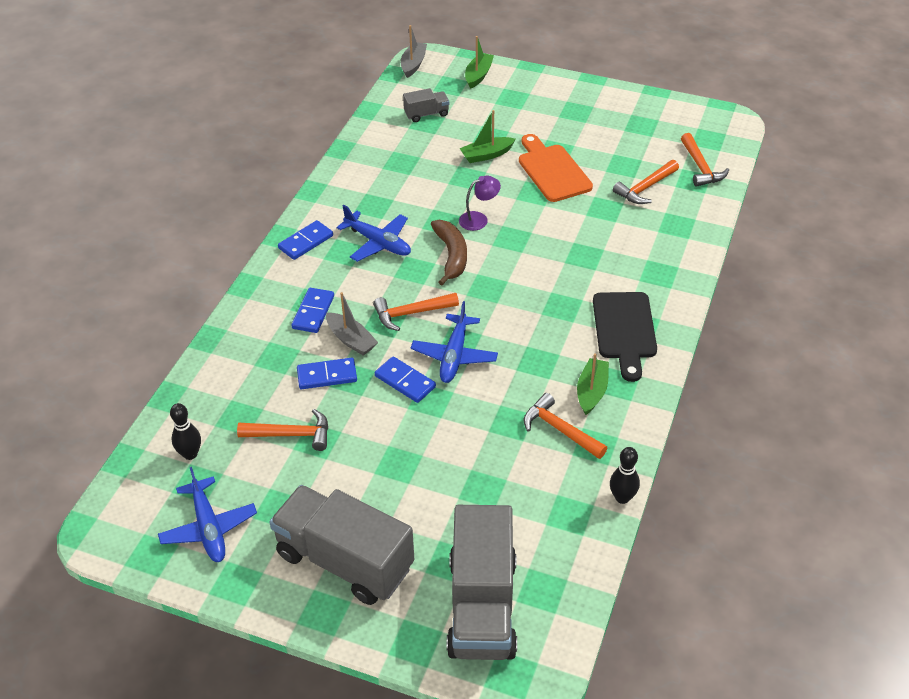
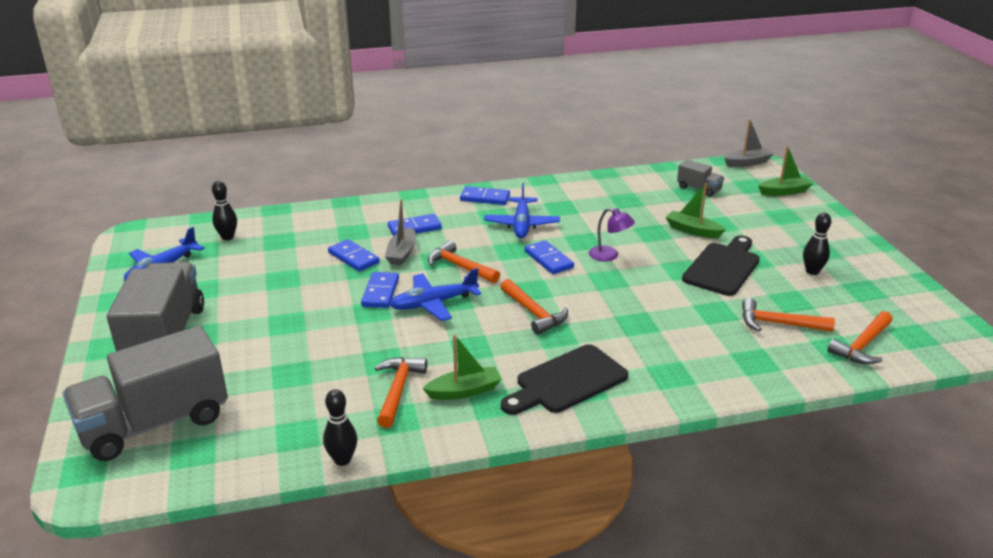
camera: 55 degrees right, 15 degrees down
(291, 435) = (279, 266): orange hammer -> orange hammer (533, 313)
(451, 256) = (548, 260): brown banana -> blue domino
(552, 171) = (723, 267): orange cutting board -> black cutting board
(598, 133) = (812, 271): none -> black bowling pin

